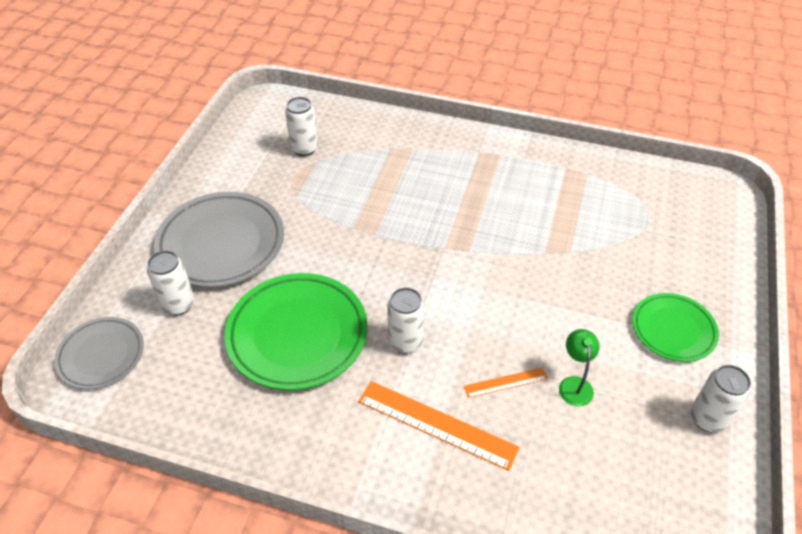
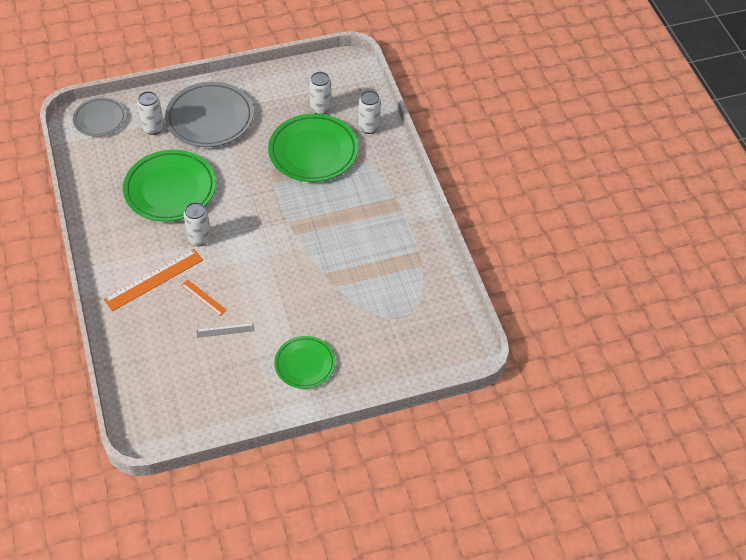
camera: 55 degrees right, 5 degrees up
(360, 182) = (313, 152): none -> green plate
(437, 424) = (154, 279): orange ruler -> orange ruler turned 60 degrees clockwise
(574, 384) = (225, 330): green lamp -> grey ruler
(707, 419) = (245, 403): white can -> white can (369, 127)

